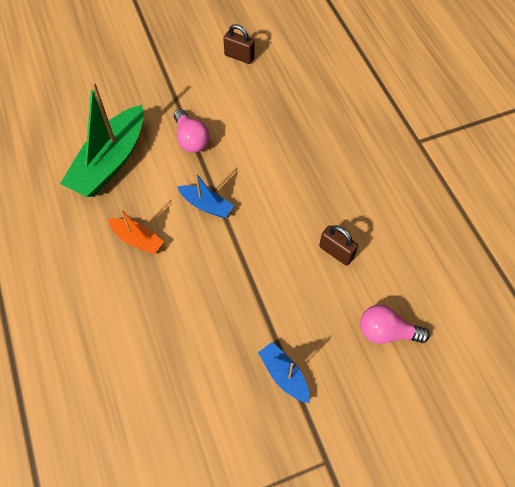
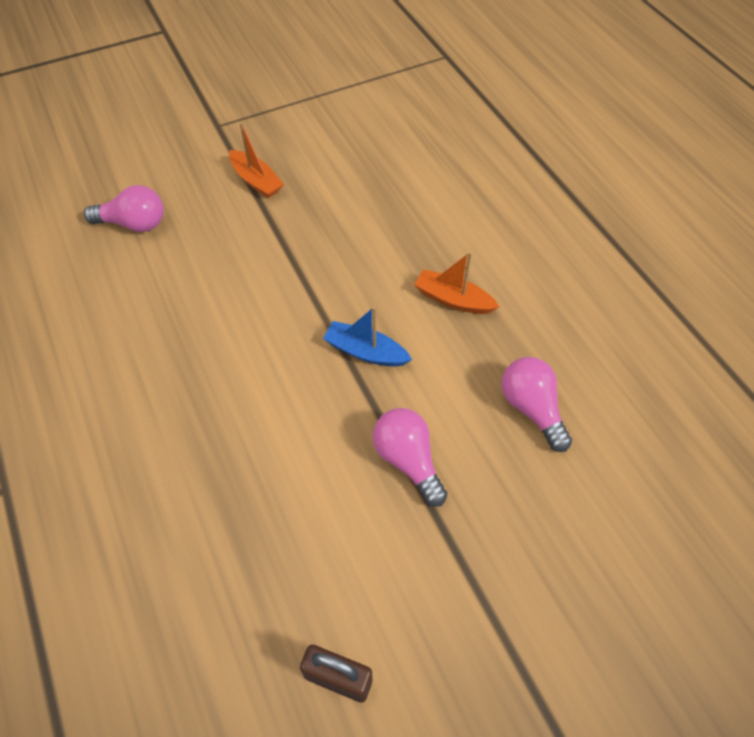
camera: 175 degrees right, 5 degrees down
(110, 162) = (532, 409): green boat -> pink light bulb
(284, 375) = (256, 181): blue boat -> orange boat
(336, 252) = (180, 303): brown padlock -> none

